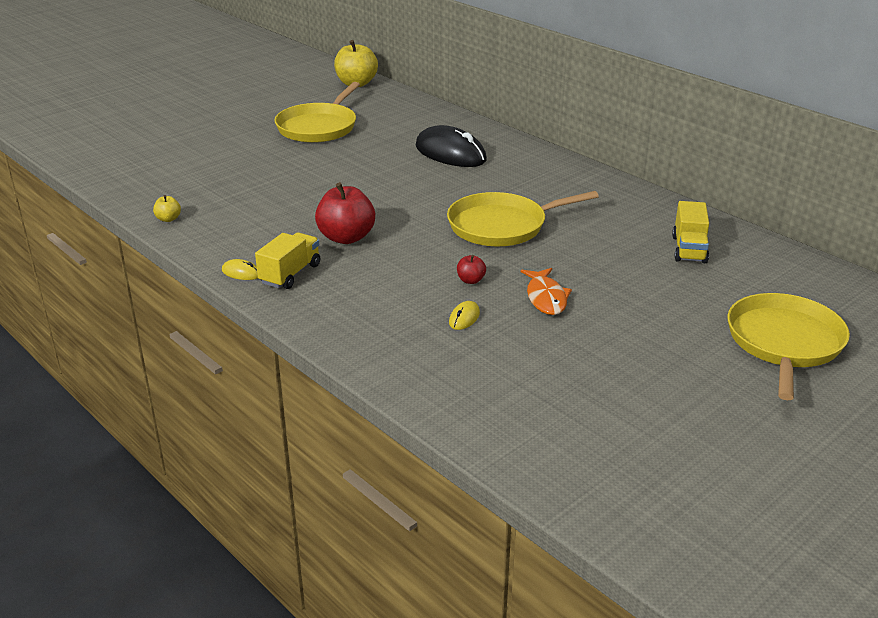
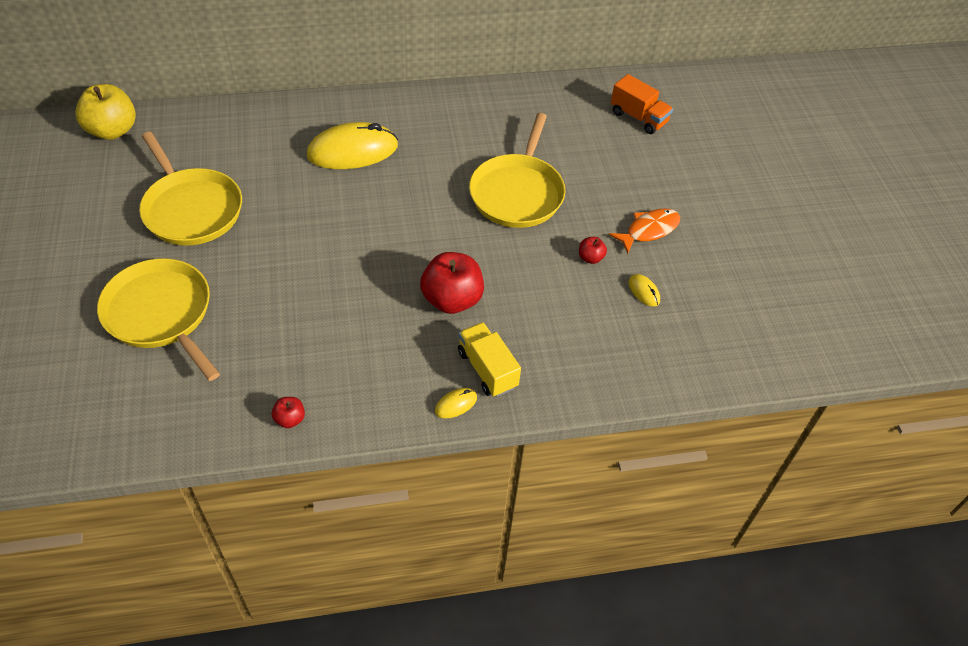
camera: 60 degrees left, 20 degrees up
(168, 219) = (290, 419): yellow apple -> red apple
(450, 153) = (352, 151): black mouse -> yellow mouse
(546, 298) = (649, 230): orange fish -> orange fish turned 60 degrees counterclockwise
(689, 249) = (638, 118): yellow truck -> orange truck
(784, 343) = (786, 151): yellow pan -> yellow pan (161, 314)

